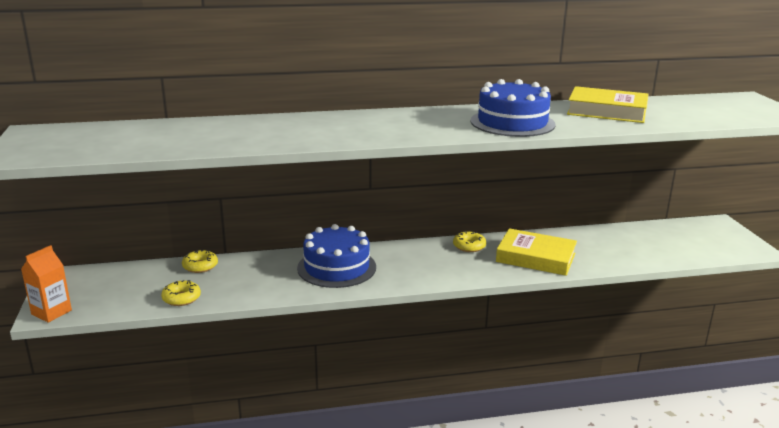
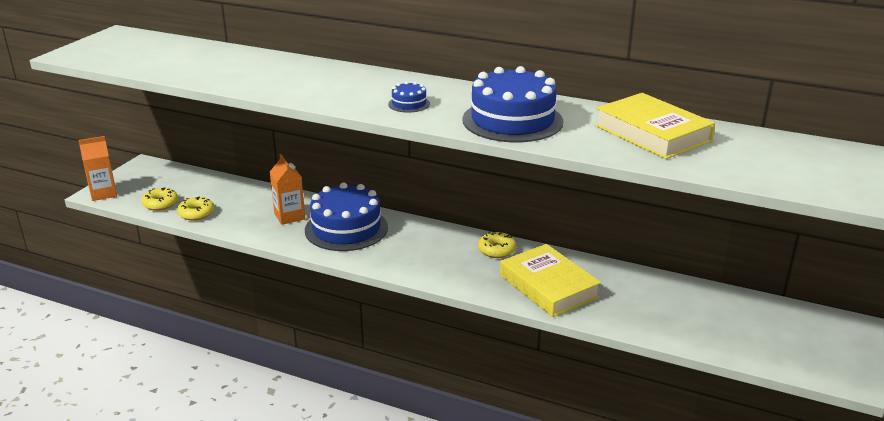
camera: 35 degrees right, 5 degrees up
(200, 266) = (244, 190): yellow donut -> yellow donut (160, 204)
(274, 273) = (289, 216): none -> orange carton
(421, 128) = (409, 104): none -> blue cake

